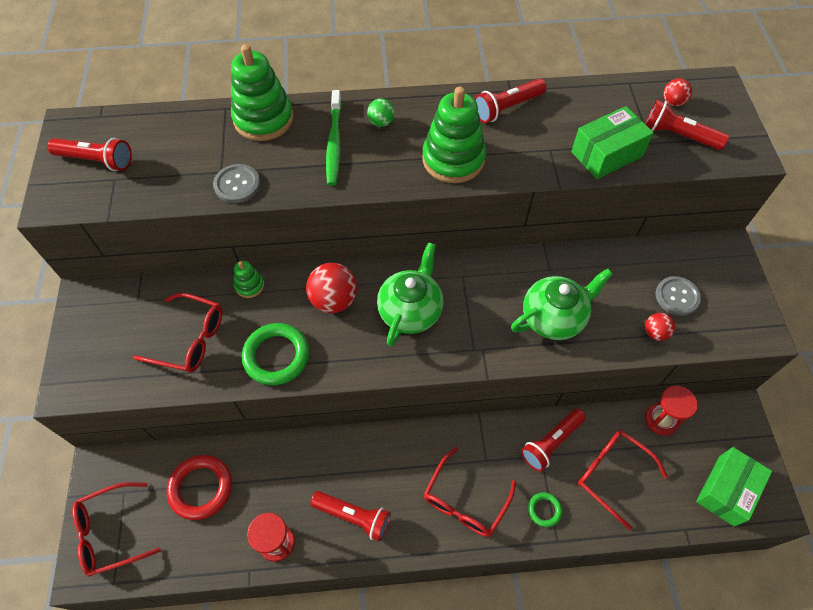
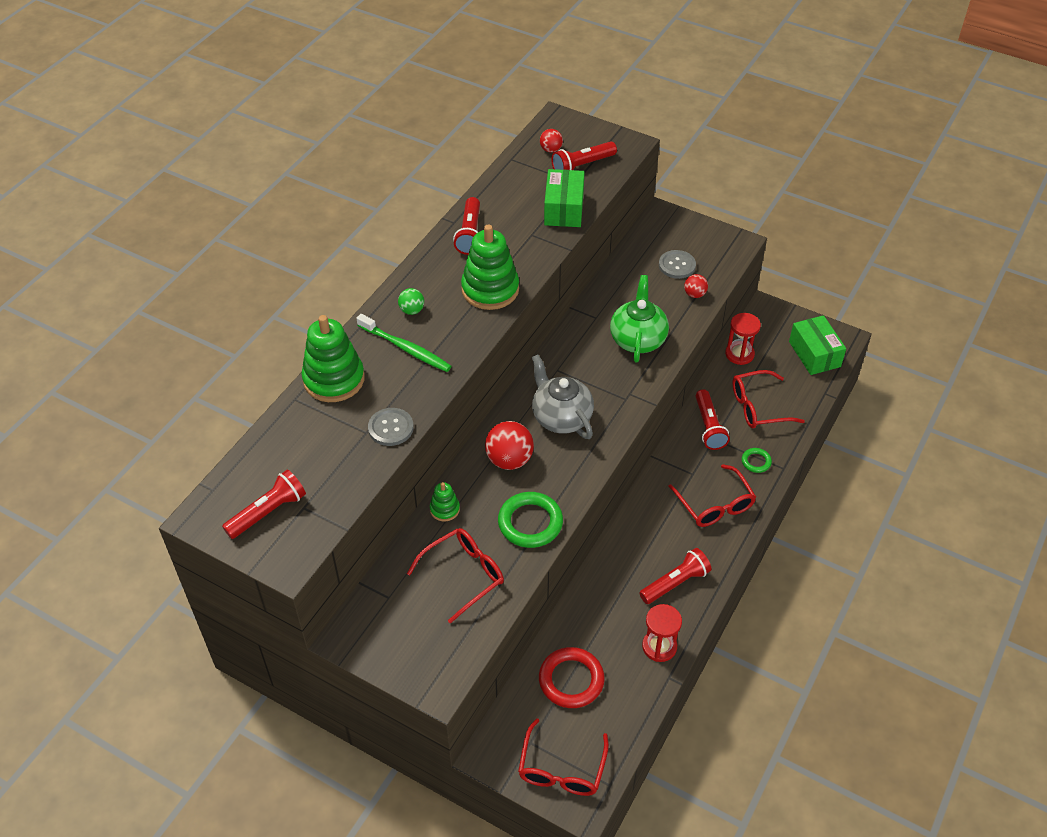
camera: 55 degrees left, 10 degrees down
(410, 311) = (561, 417): green teapot -> grey teapot

